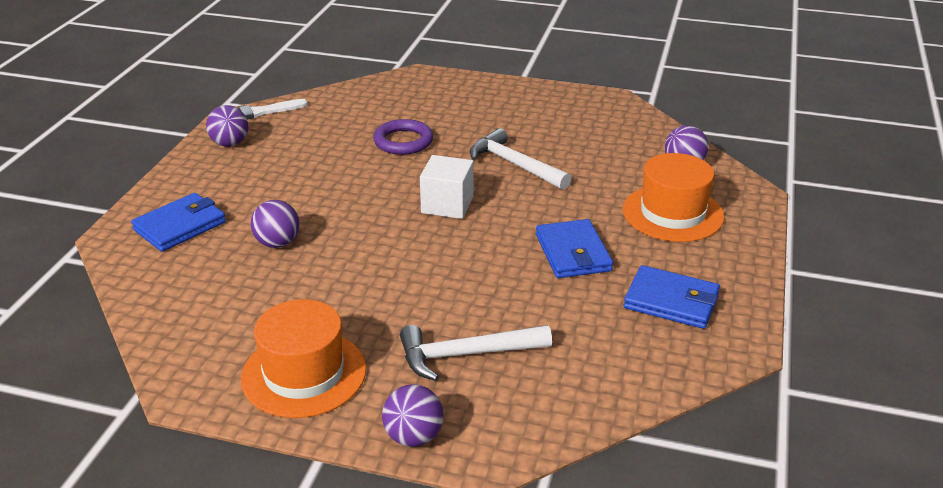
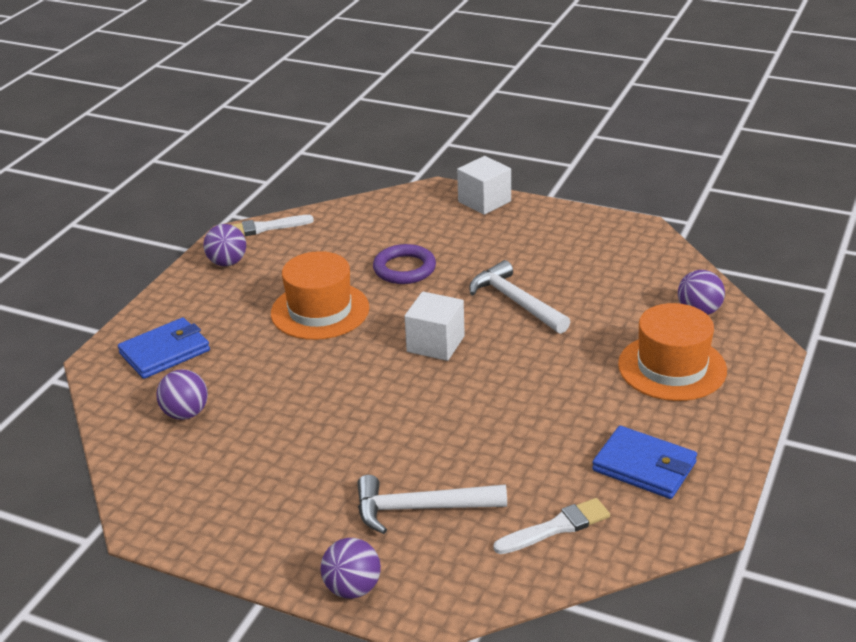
camera: 10 degrees right, 0 degrees up
(277, 243) = (257, 376): purple ball -> purple ball (186, 413)
(304, 373) = (259, 516): orange hat -> orange hat (320, 310)
(465, 82) = (484, 201): none -> white cube
(573, 253) = (554, 406): blue wallet -> none
(602, 363) = (556, 527): none -> white brush

